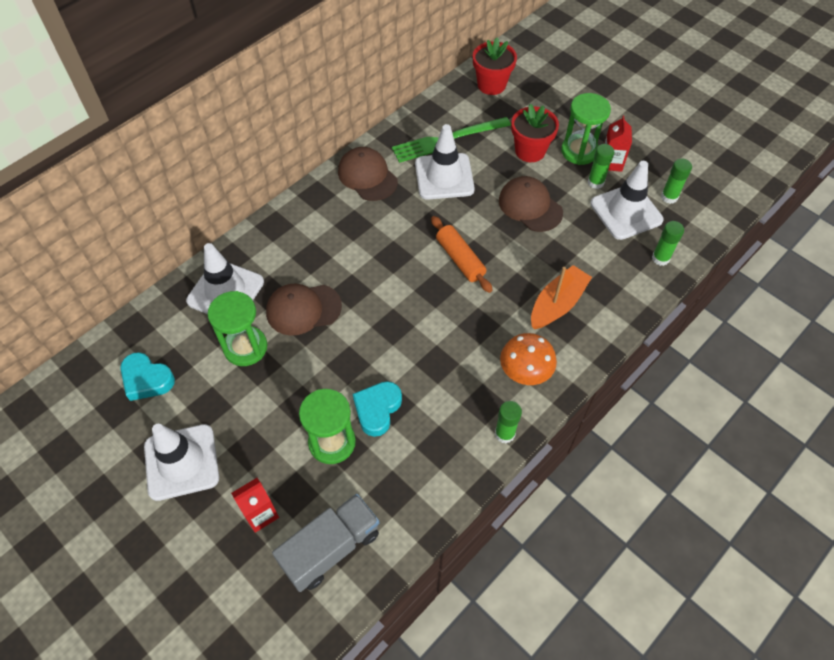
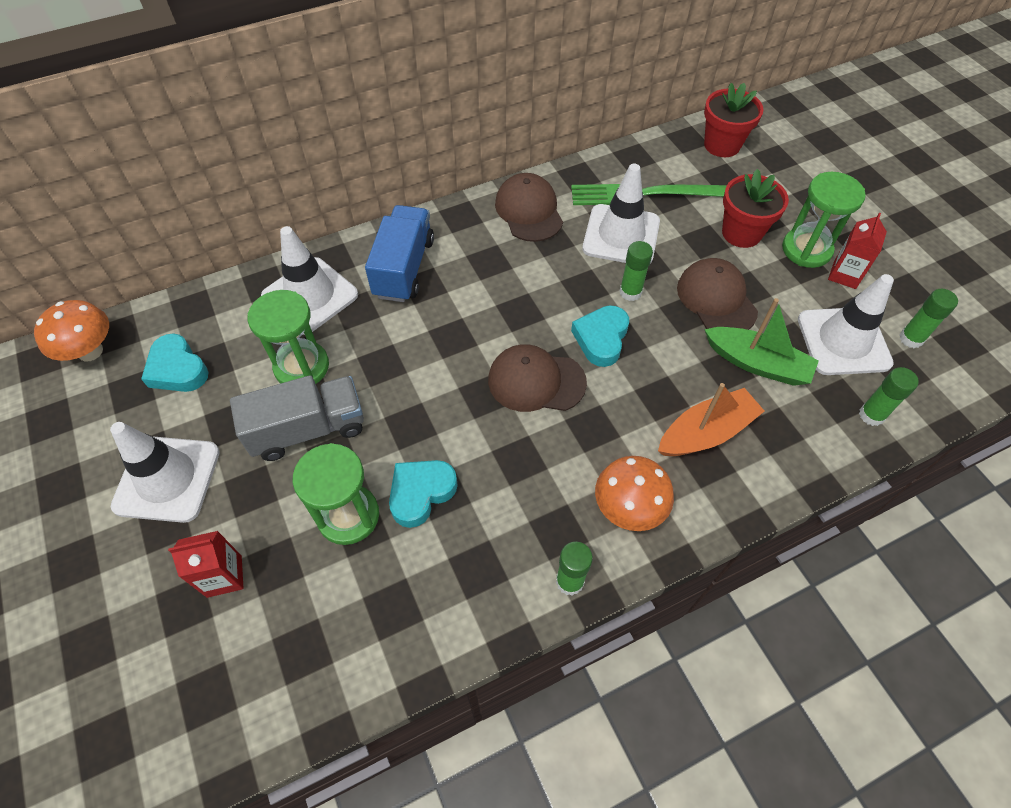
camera: 20 degrees right, 0 degrees up
(66, 388) = (90, 351): none -> orange mushroom
(290, 248) = (404, 268): none -> blue truck
(303, 309) = (387, 342): brown cap -> brown cap (536, 381)
(330, 548) = (285, 654): grey truck -> grey truck (308, 429)
(460, 259) = (601, 338): orange rolling pin -> turquoise heart
(574, 245) = (757, 363): none -> green boat
(595, 182) = (814, 293): green glue stick -> green glue stick (630, 292)

